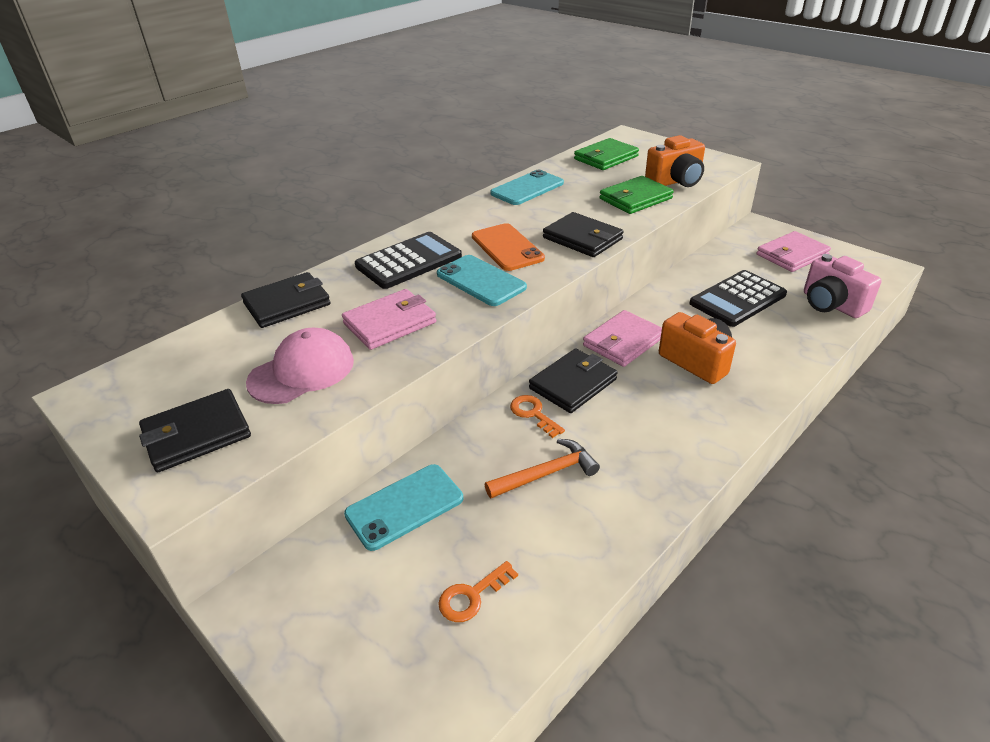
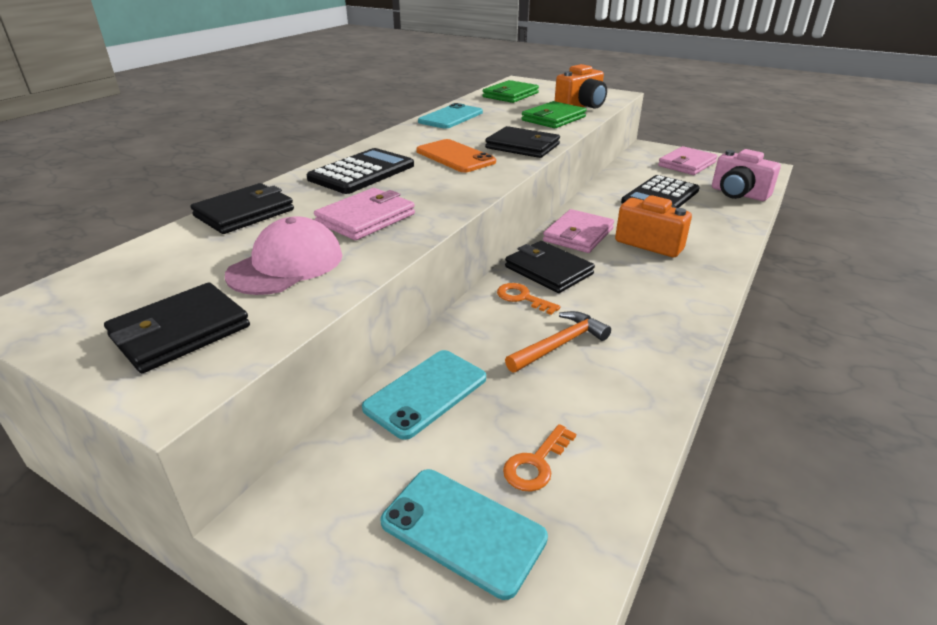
camera: 15 degrees left, 5 degrees down
(480, 281) = (443, 181): turquoise phone -> turquoise phone (462, 530)
(573, 384) = (548, 270): black wallet -> black wallet turned 75 degrees counterclockwise

